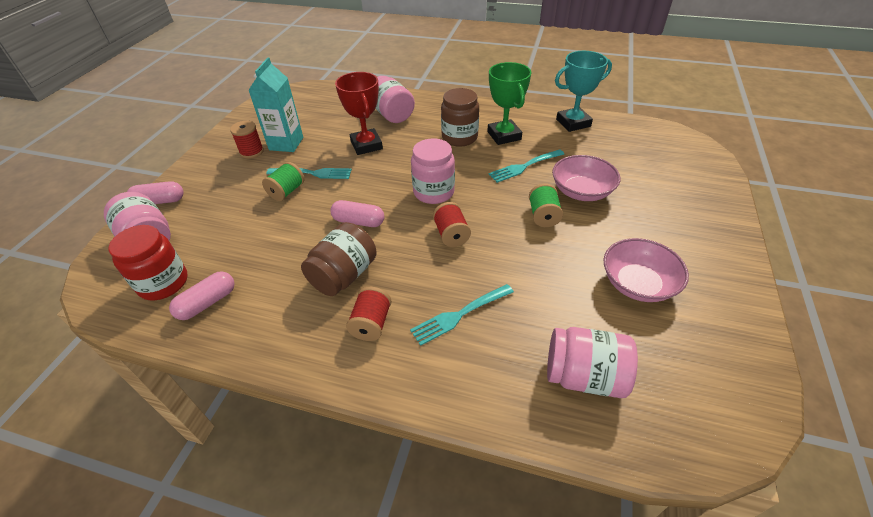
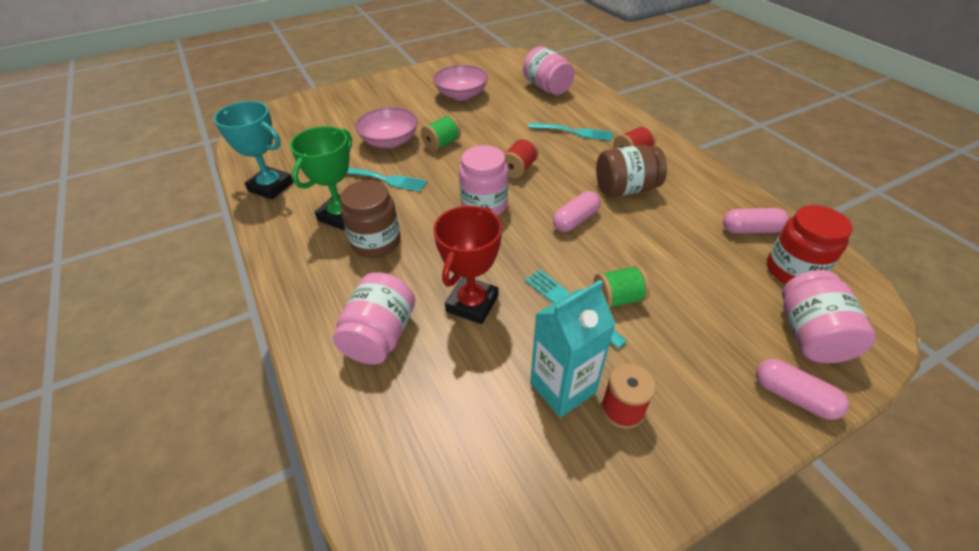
camera: 135 degrees left, 0 degrees up
(358, 221) = (575, 220): pink capsule -> pink capsule turned 75 degrees clockwise

